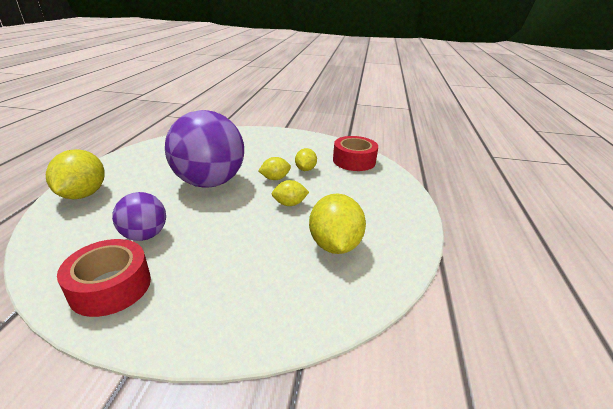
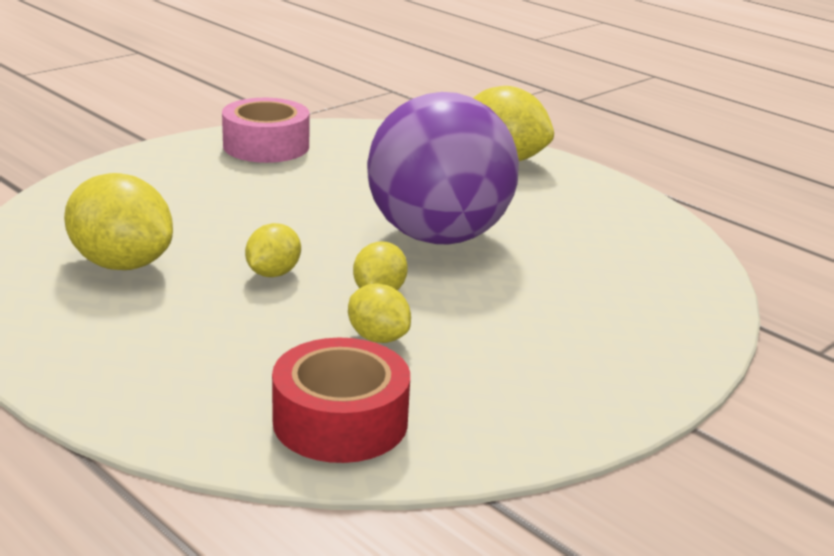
camera: 125 degrees right, 5 degrees down
(111, 286) = (266, 146): red tape -> pink tape
(145, 235) = (339, 172): purple ball -> none

